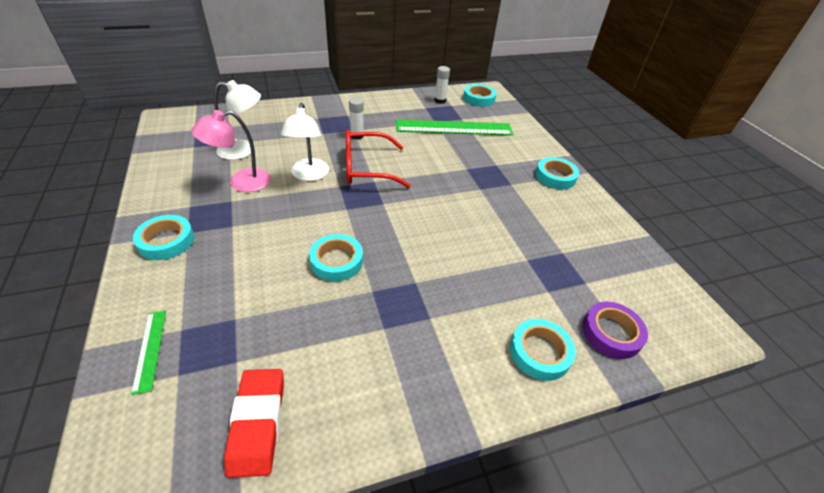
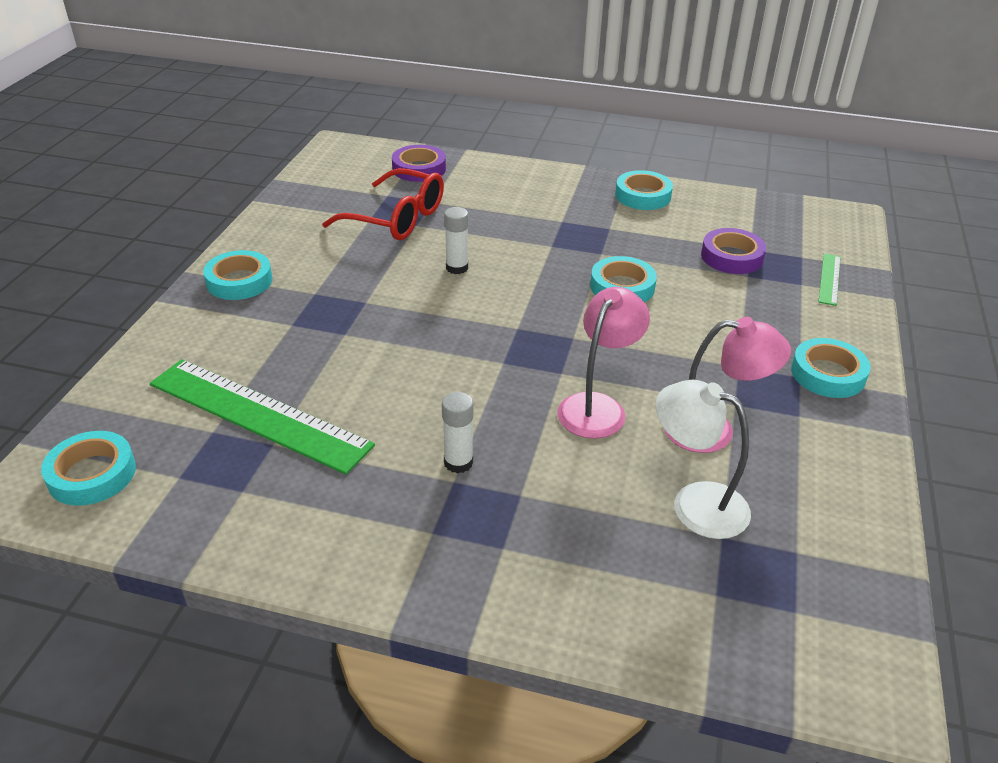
camera: 145 degrees left, 5 degrees down
(254, 339) = (731, 257): none -> purple tape
(257, 423) = (738, 215): red eraser -> none
(309, 175) = (598, 406): white lamp -> pink lamp
(367, 168) = (496, 387): red glasses -> red glasses (396, 218)
(440, 100) = (183, 501): white glue stick -> white glue stick (457, 268)
(539, 352) = (492, 179): turquoise tape -> turquoise tape (643, 196)

